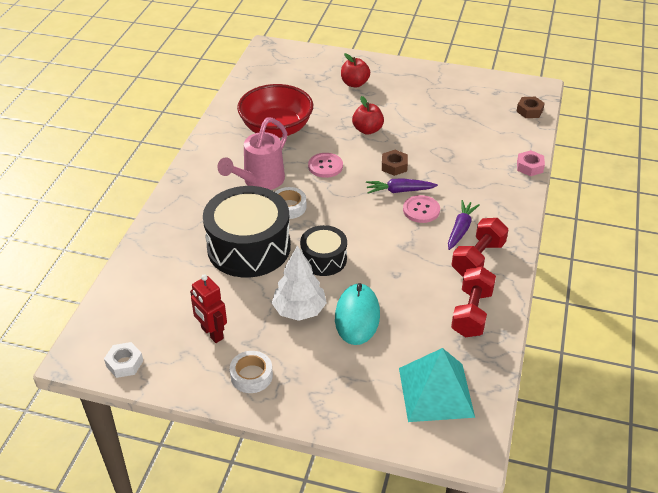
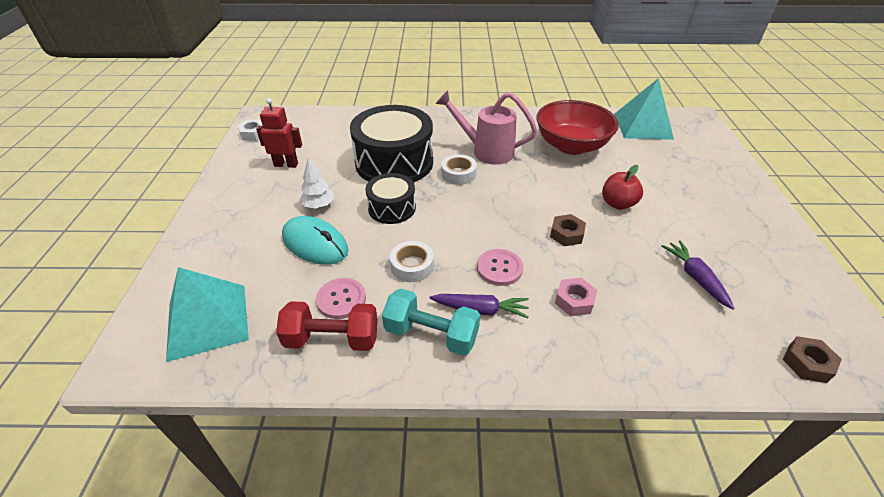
camera: 75 degrees right, 0 degrees up
(212, 333) = (286, 164): red robot -> red robot turned 60 degrees clockwise
(251, 376) = (238, 193): white tape -> white tape (412, 266)
(266, 80) = (643, 126): none -> turquoise pyramid
(299, 310) = (319, 205): white tree -> white tree, size x0.65
(325, 166) = (533, 185): pink button -> pink button (341, 299)
(354, 83) = (695, 181): red apple -> none
(357, 316) = (315, 243): turquoise mouse -> turquoise mouse turned 45 degrees clockwise
(400, 191) = (524, 245): purple carrot -> purple carrot (696, 278)
(478, 258) = (431, 334): red dumbbell -> turquoise dumbbell
(529, 167) = (660, 376): pink nut -> pink nut (574, 301)

